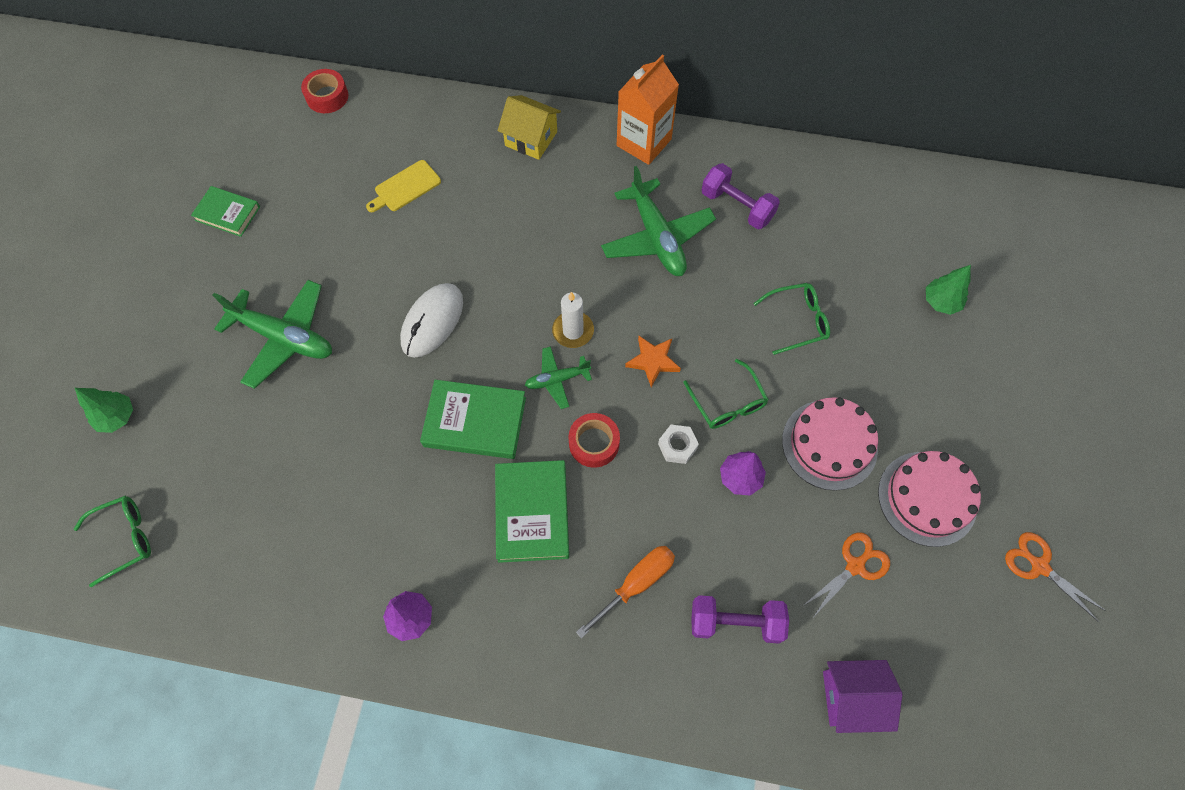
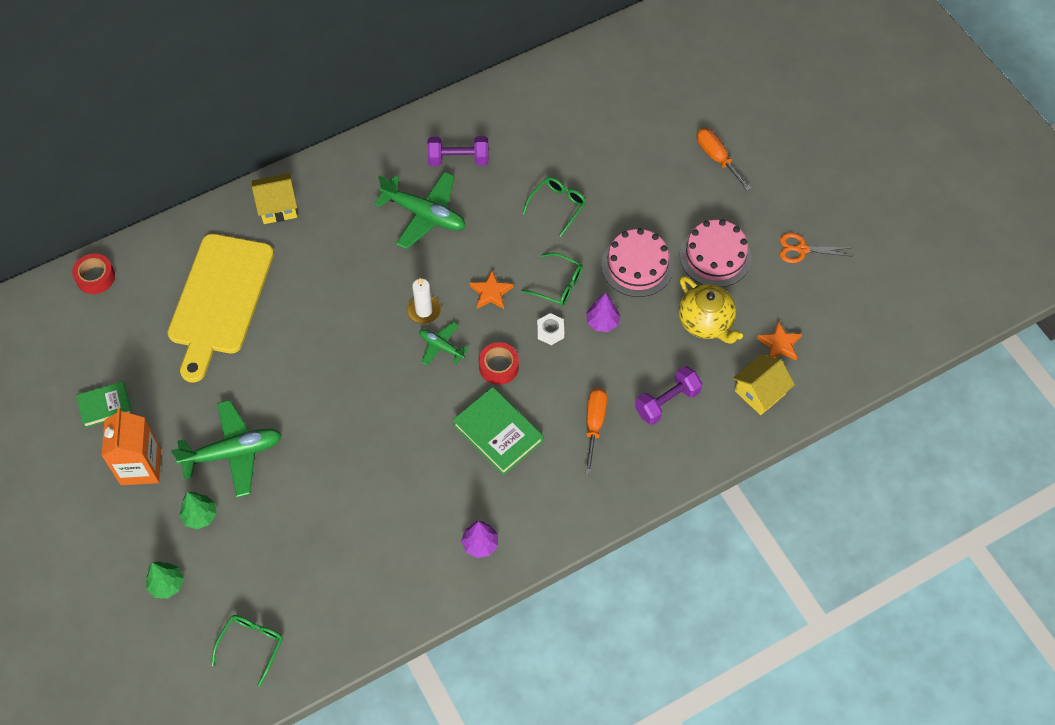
camera: 40 degrees left, 5 degrees down
(405, 187) = (219, 299): yellow cutting board -> yellow cutting board, size x2.43
(432, 321) = (325, 370): white mouse -> none
(475, 422) = (413, 409): green book -> none
(557, 379) = (441, 347): green plane -> green plane turned 90 degrees clockwise
(644, 142) = (359, 158): orange carton -> orange carton (141, 466)
(851, 697) = (760, 392): purple house -> yellow house
(855, 565) = (706, 322): orange scissors -> yellow teapot
(922, 658) = (779, 344): none -> orange star
(941, 302) = (632, 135): green tree -> green tree (200, 516)
(1018, 390) = (717, 158): none -> orange screwdriver

